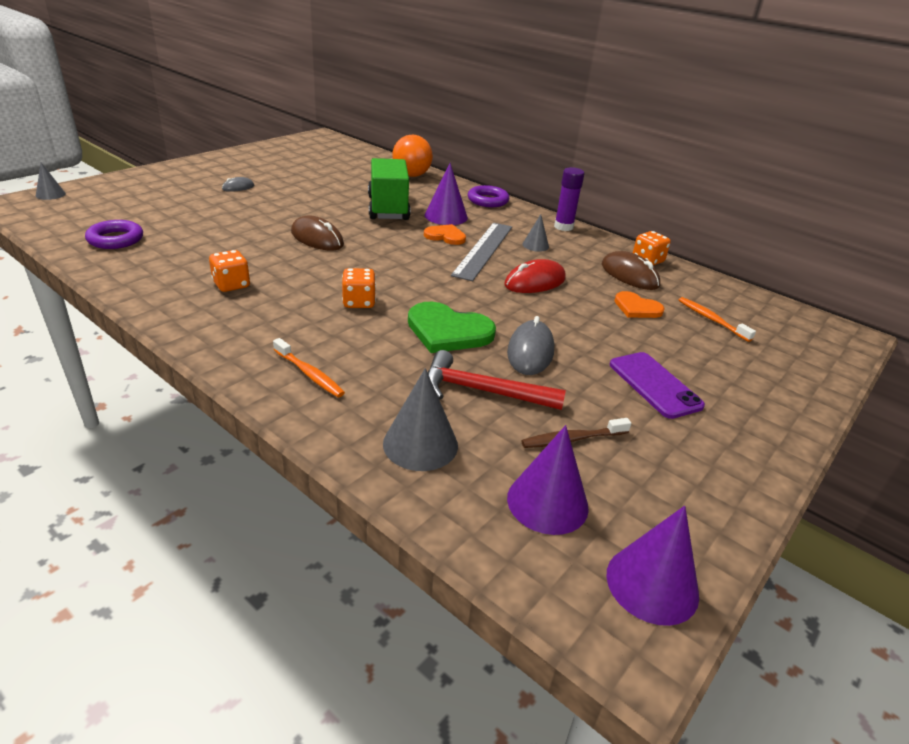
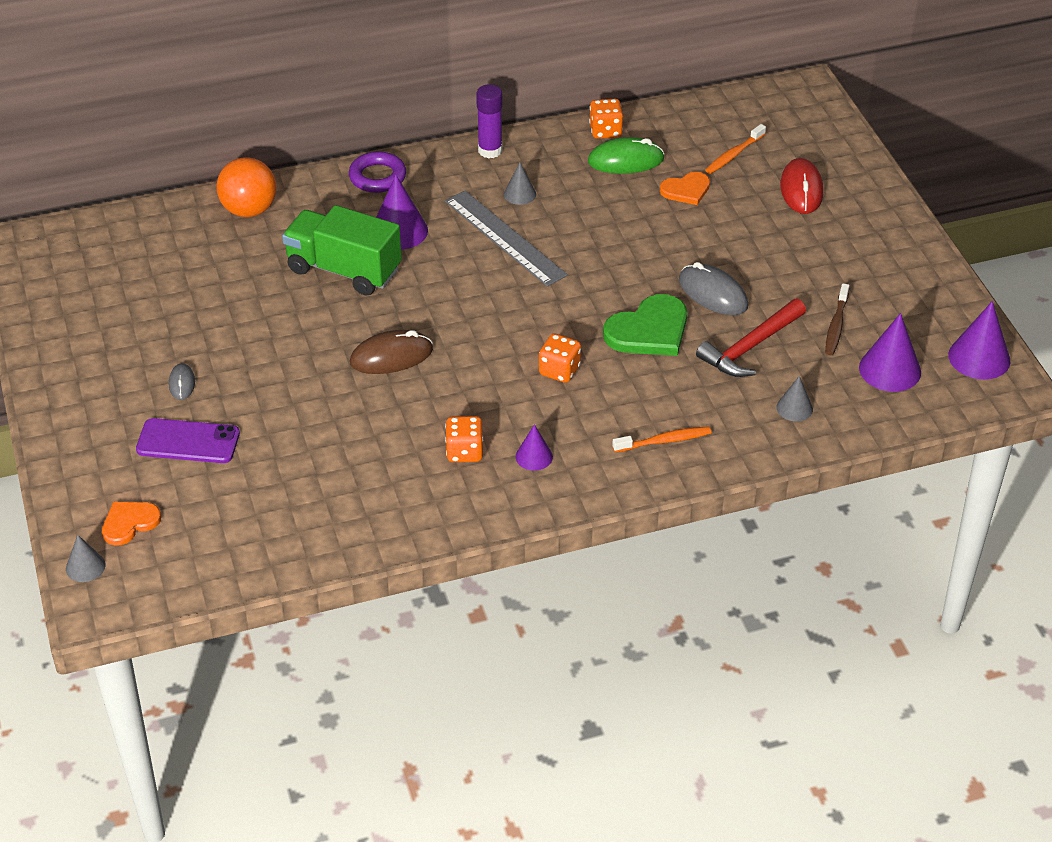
camera: 55 degrees left, 10 degrees up
(116, 239) = (284, 523): purple ring -> none
(244, 314) = (534, 456): none -> purple cone
(420, 444) = (794, 408): grey cone -> grey cone, size x0.58
(445, 236) = (452, 253): orange heart -> orange heart (129, 523)
(535, 282) = (597, 233): red mouse -> red mouse (801, 189)
(629, 275) = (625, 160): brown mouse -> green mouse
(654, 385) = (801, 246): purple phone -> purple phone (188, 442)
(711, 319) = (733, 155): orange toothbrush -> orange toothbrush turned 45 degrees counterclockwise

